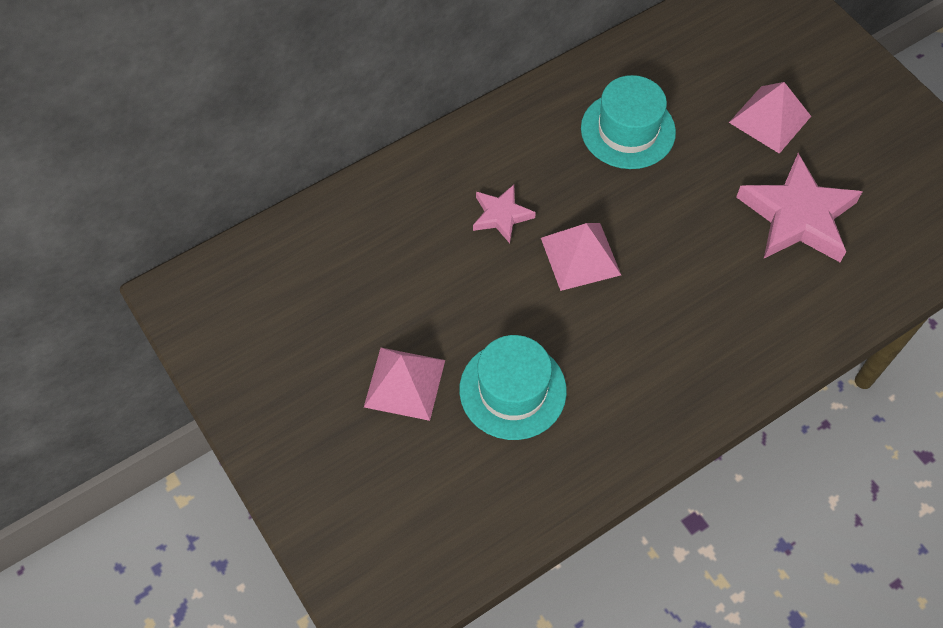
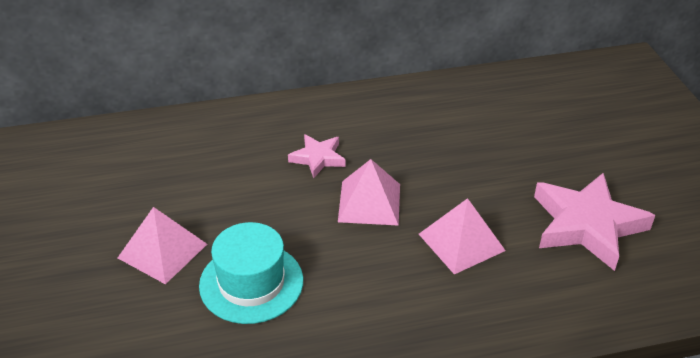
camera: 20 degrees right, 20 degrees down
(628, 130) = (458, 129): turquoise hat -> none
(770, 119) = (591, 151): pink pyramid -> pink pyramid (461, 242)

